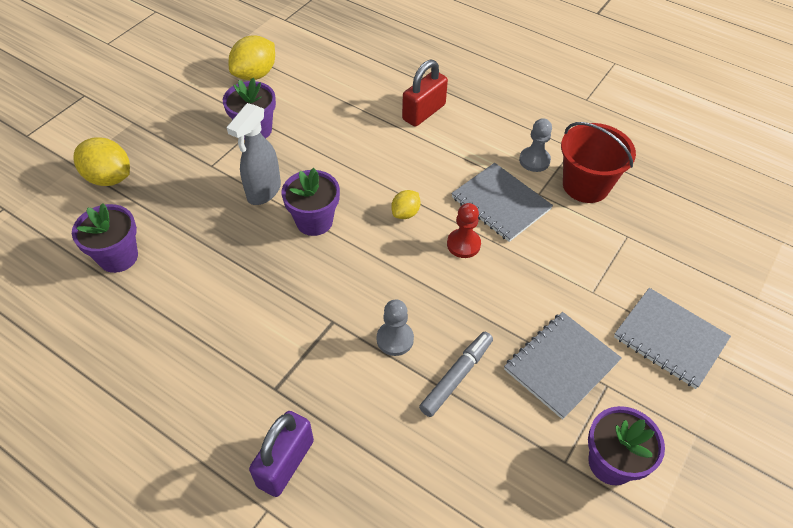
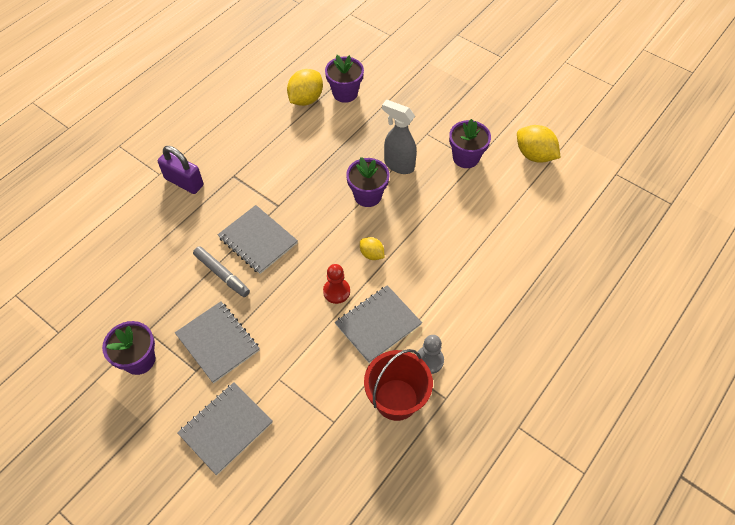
camera: 95 degrees right, 5 degrees up
(109, 178) = (415, 80): yellow lemon -> yellow lemon (306, 99)
(395, 339) = (258, 240): grey pawn -> grey notebook
(424, 112) = (491, 276): red padlock -> none

